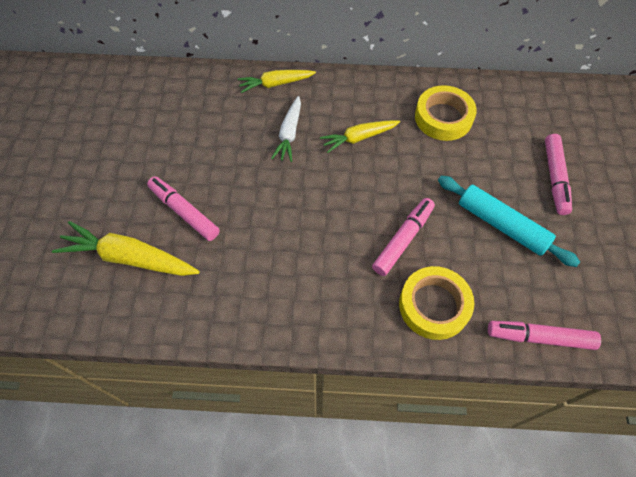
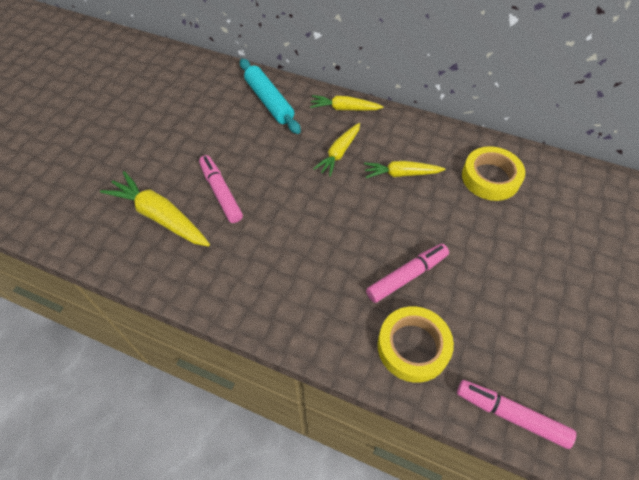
camera: 20 degrees right, 5 degrees down
(289, 134) = (339, 153): white carrot -> yellow carrot
(501, 225) = (511, 293): turquoise rolling pin -> turquoise rolling pin (269, 101)
(555, 177) = (586, 265): pink marker -> none

